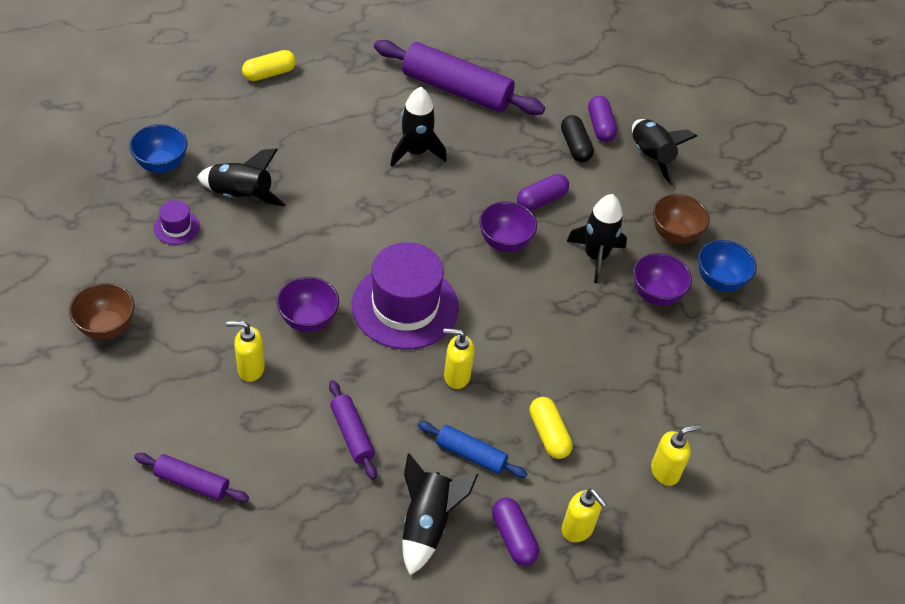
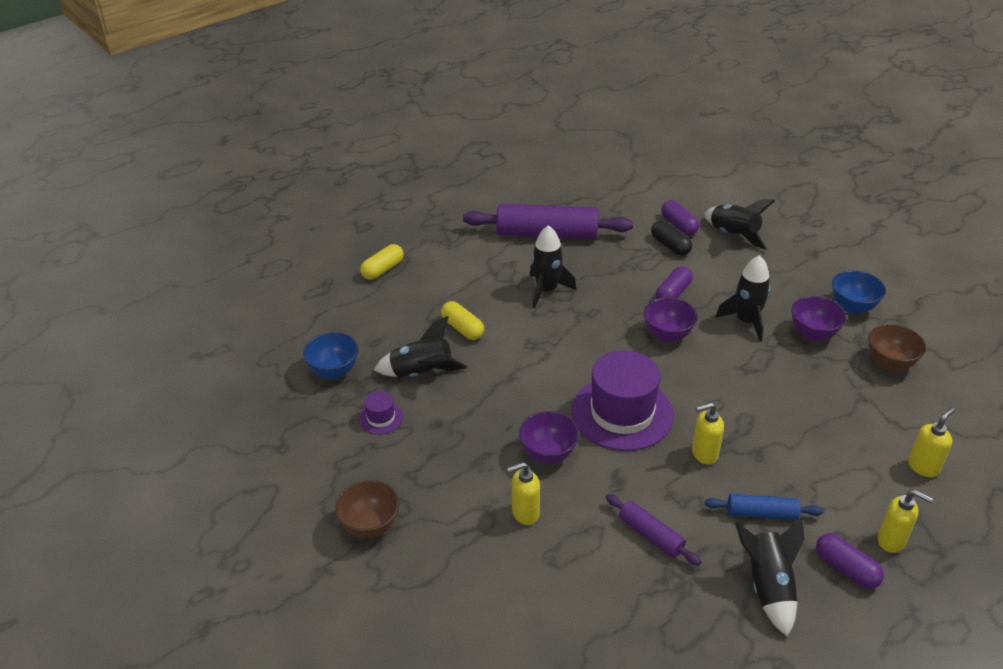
camera: 15 degrees left, 10 degrees down
(192, 483) = (538, 634): purple rolling pin -> none
(548, 434) = (812, 472): yellow capsule -> yellow capsule (462, 328)
(674, 234) = (793, 284): brown bowl -> brown bowl (889, 363)

